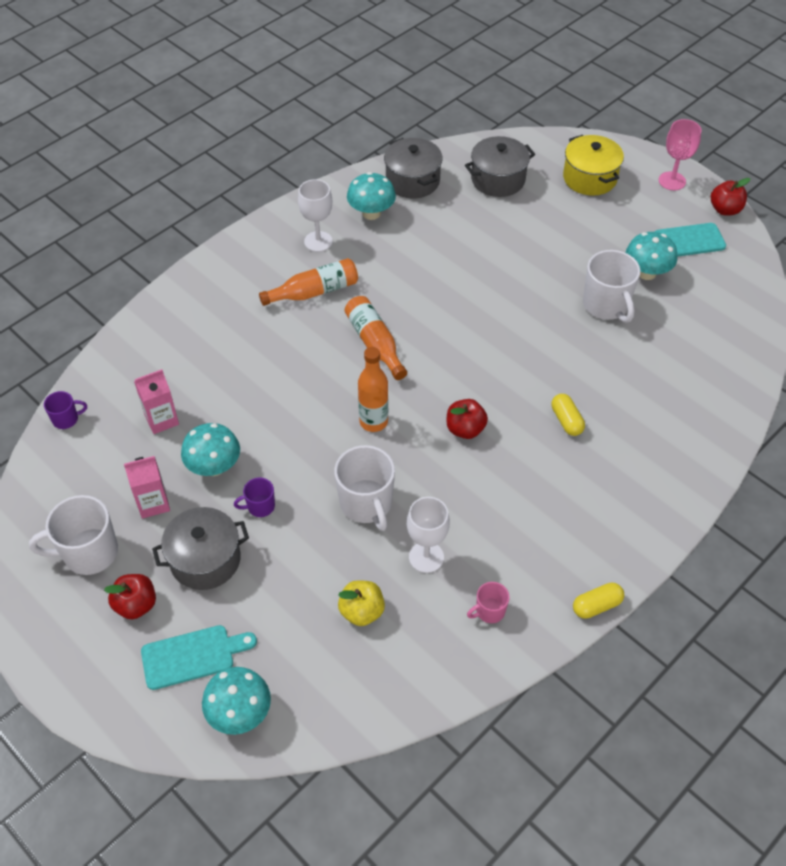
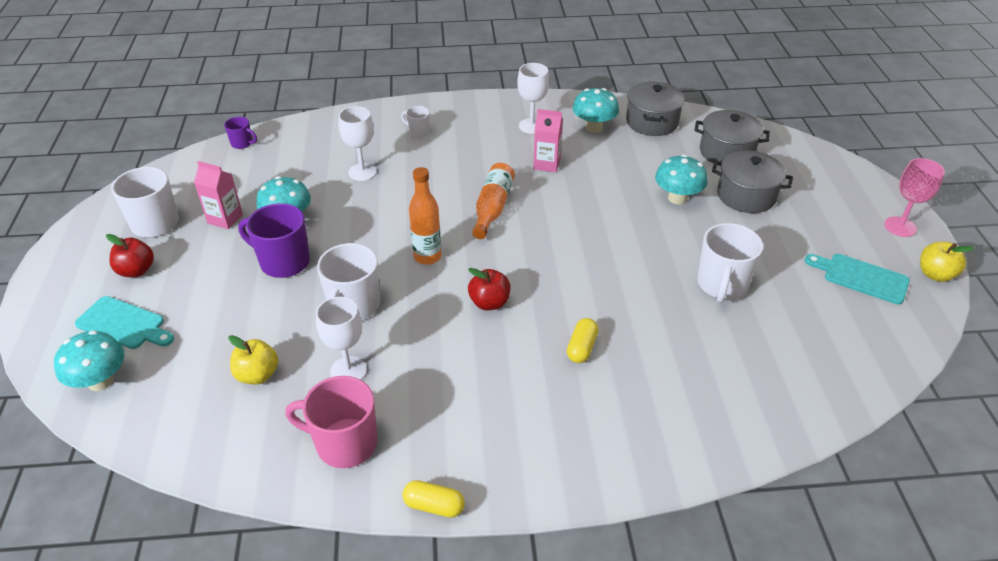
camera: 40 degrees right, 10 degrees down
(161, 420) = (294, 175): pink carton -> pink carton (547, 164)
(205, 559) = (209, 271): grey pot -> grey pot (746, 195)
(222, 378) = (362, 172): none -> white goblet
(224, 306) = (418, 132): none -> white mug
(260, 506) = (283, 262): purple mug -> purple mug, size x1.94
(314, 292) = (490, 154): orange bottle -> none
(489, 611) = (344, 443): pink mug -> pink mug, size x1.94
(589, 178) = (815, 188): yellow pot -> none
(646, 273) = (791, 281): turquoise mushroom -> turquoise mushroom (677, 198)
(725, 210) = (935, 274): red apple -> yellow apple

